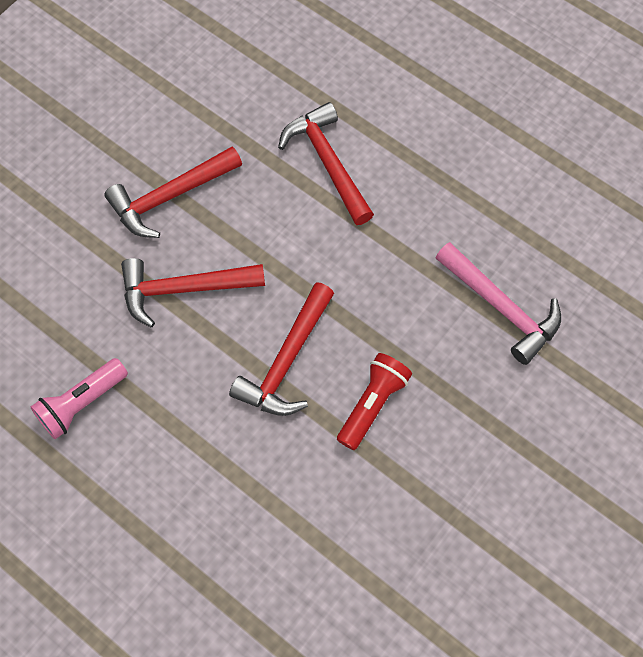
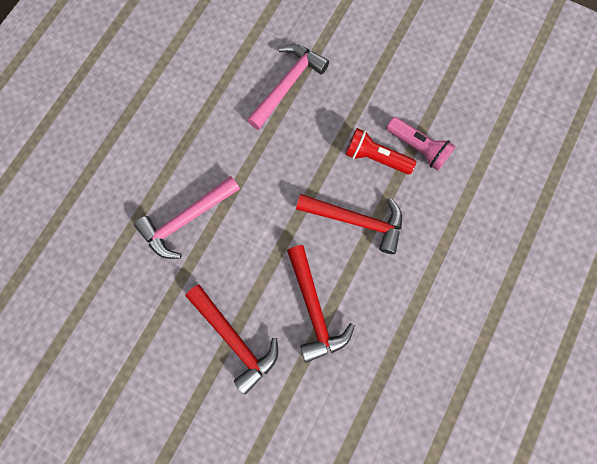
camera: 100 degrees left, 10 degrees up
(81, 403) = (422, 365): pink flashlight -> pink flashlight (418, 148)
(327, 162) = (186, 220): red hammer -> pink hammer

